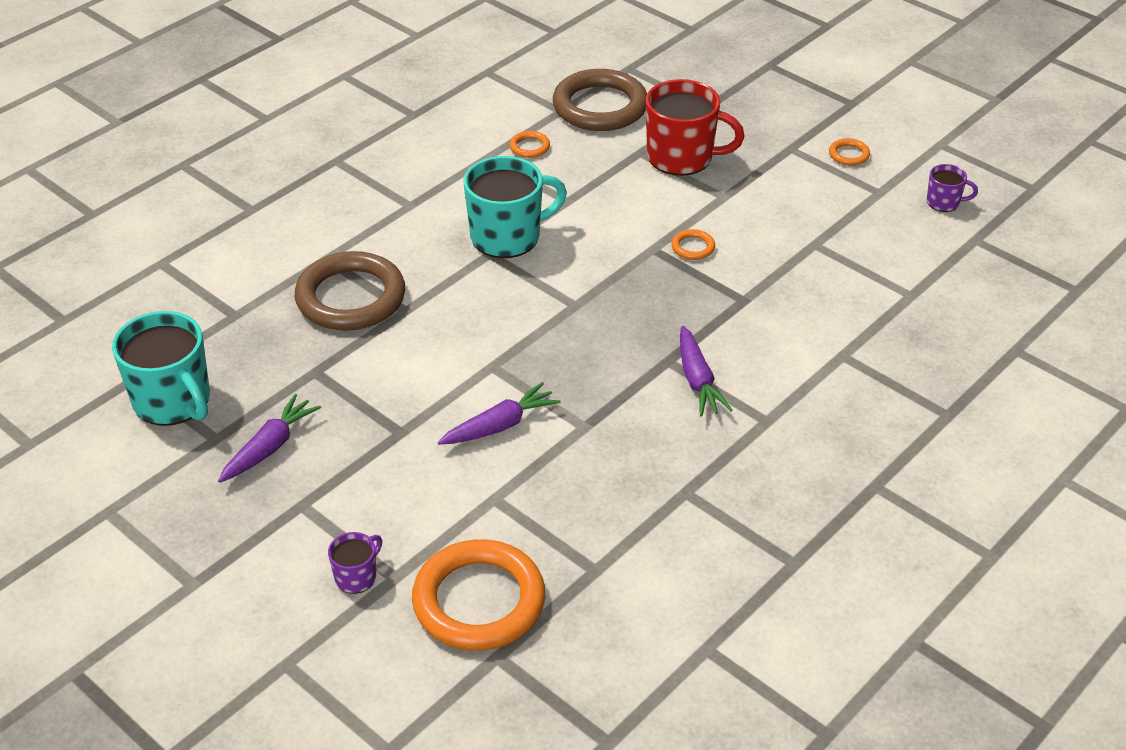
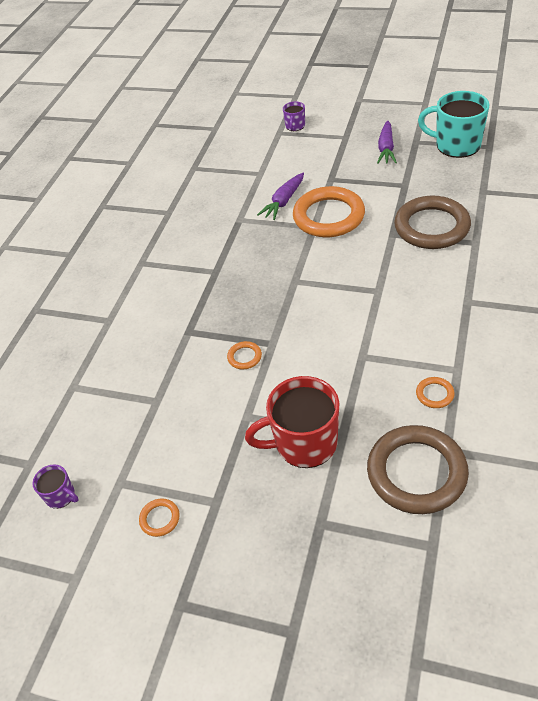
camera: 160 degrees right, 5 degrees up
(479, 601) = (236, 139): orange ring -> orange ring (329, 216)
(507, 236) = (378, 307): turquoise mug -> none
(697, 380) = (191, 267): purple carrot -> none
(944, 202) = (61, 496): purple mug -> purple mug turned 135 degrees counterclockwise

